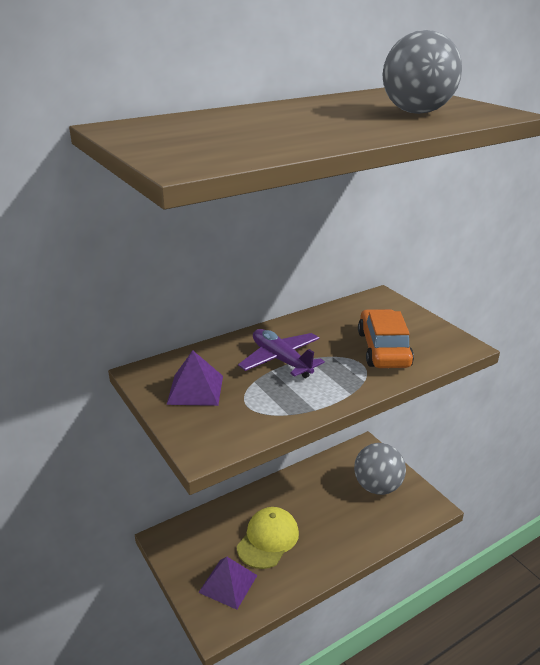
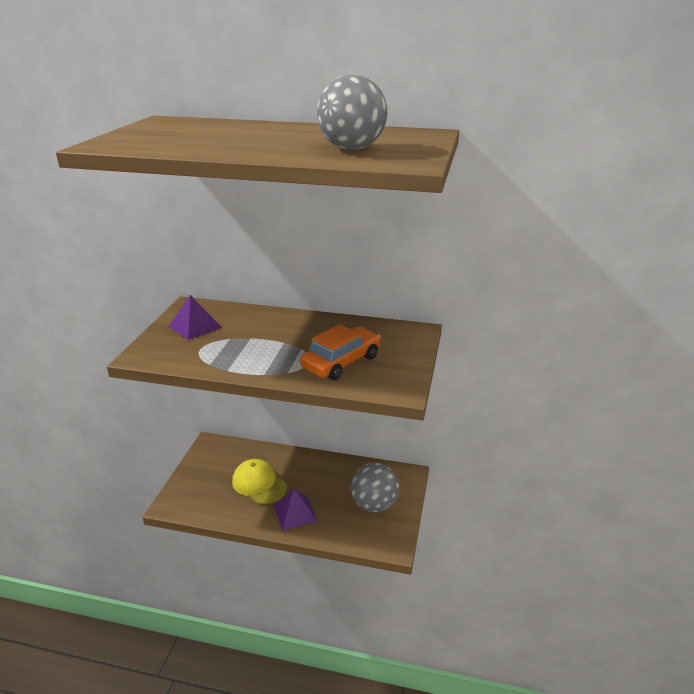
camera: 45 degrees right, 0 degrees up
(228, 583) = (205, 490): purple pyramid -> purple pyramid (295, 513)
(268, 539) = (259, 484): yellow cap -> yellow cap turned 120 degrees counterclockwise
(281, 360) = (267, 335): purple plane -> none

